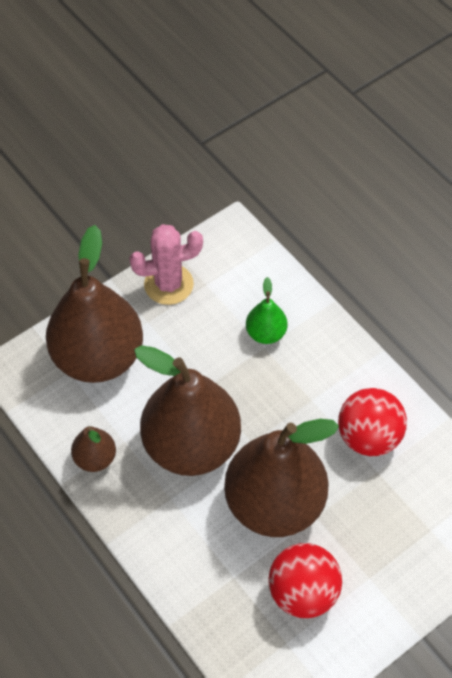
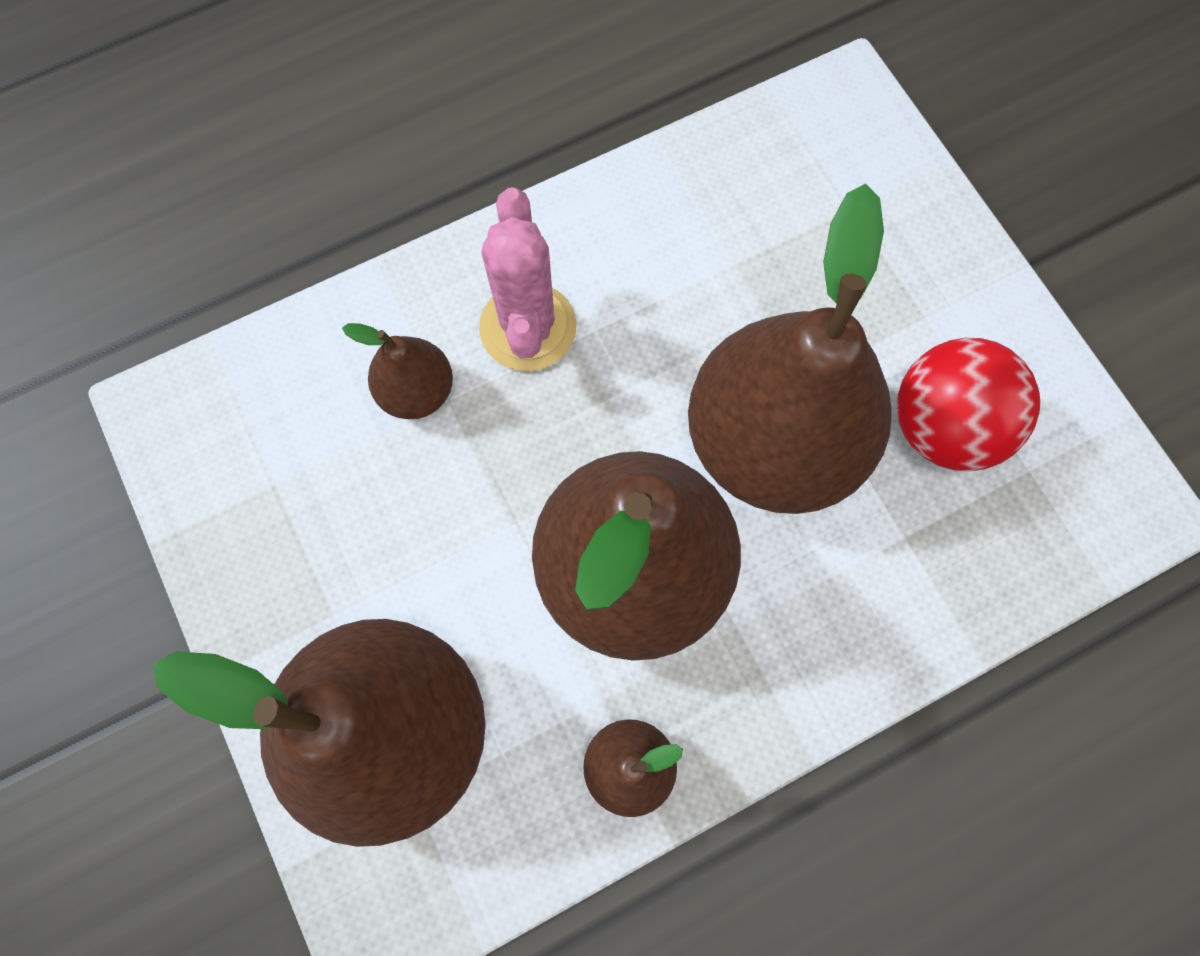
camera: 80 degrees left, 15 degrees up
(168, 284) = (254, 558): pink cactus -> pink cactus (528, 327)
(266, 333) = (417, 391): green pear -> brown pear
(368, 437) = (667, 262): red ball -> none

